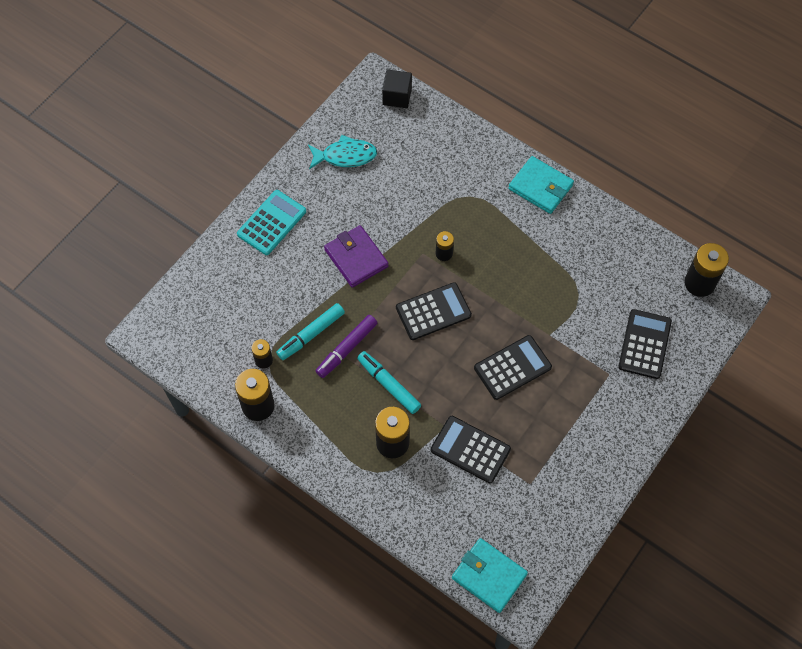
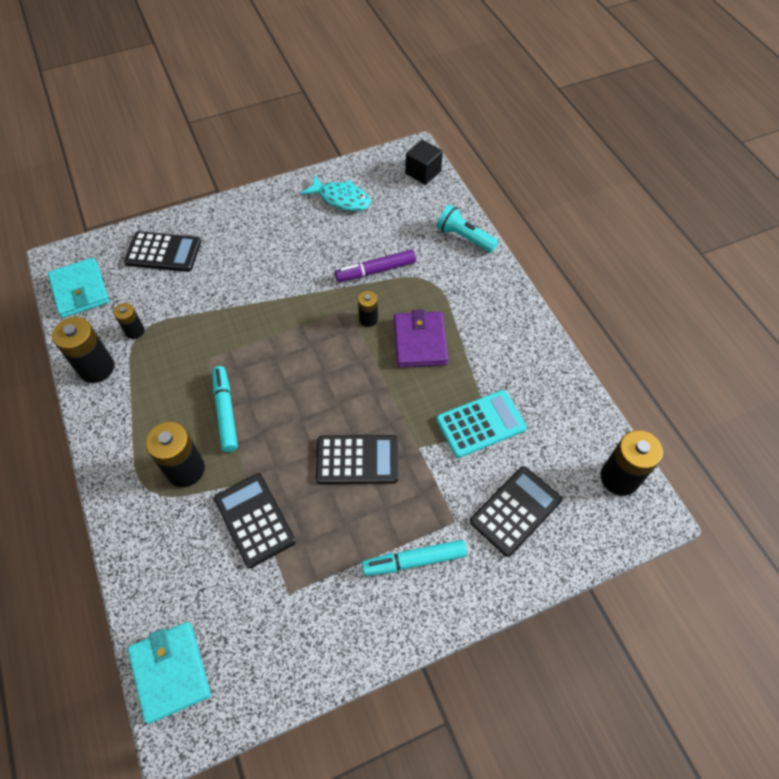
camera: 30 degrees right, 5 degrees down
(271, 223) = (236, 223): turquoise calculator -> turquoise calculator (480, 424)
(311, 334) = (193, 330): turquoise marker -> turquoise marker (414, 561)
(347, 349) = (214, 359): purple marker -> purple marker (376, 271)
(356, 258) = (285, 285): purple wallet -> purple wallet (420, 341)
(433, 311) = (319, 366): black calculator -> black calculator (163, 252)
(471, 143) = (464, 237): none -> turquoise flashlight
(540, 187) = (505, 304): turquoise wallet -> turquoise wallet (80, 290)

